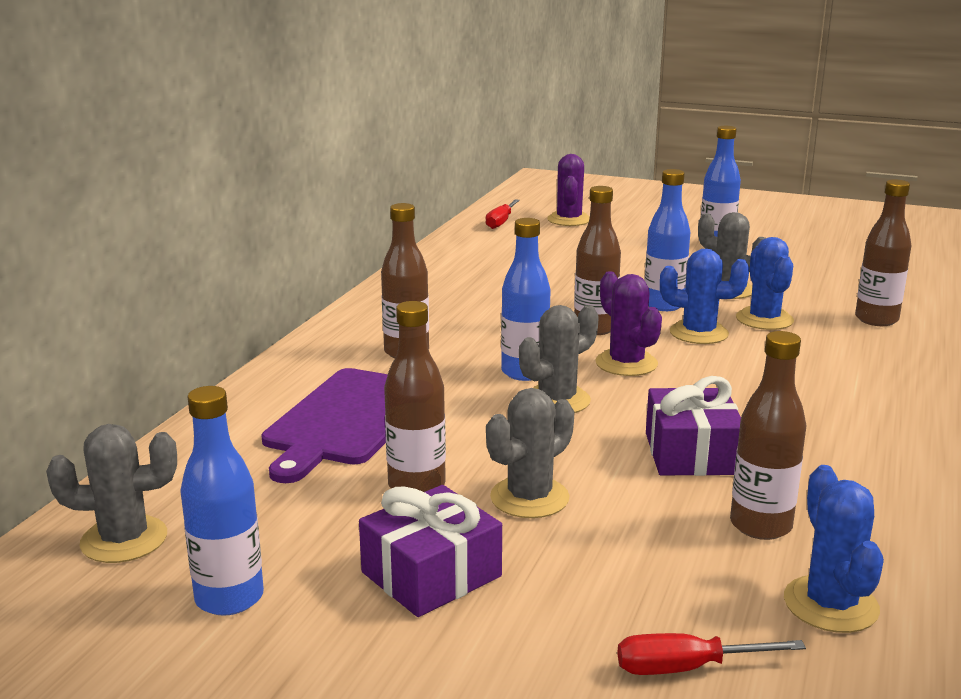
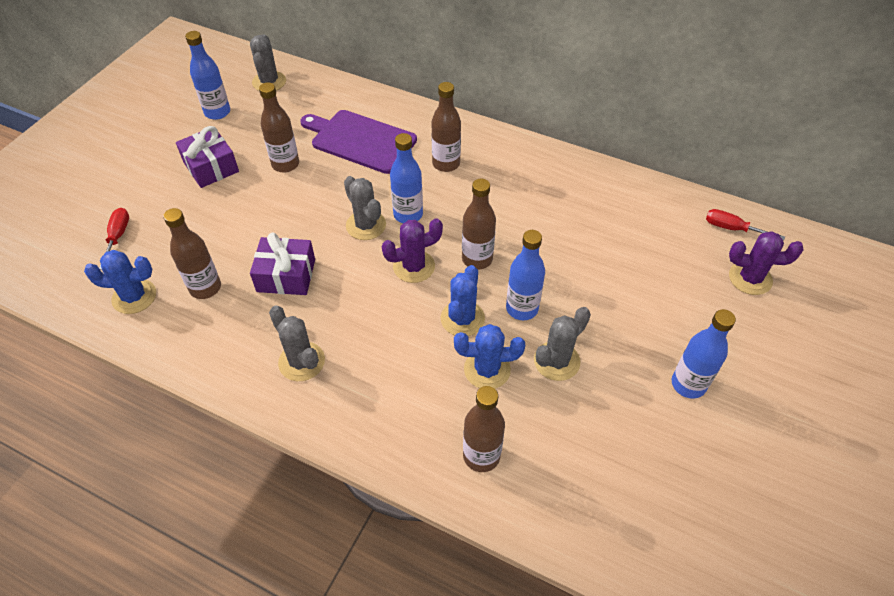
camera: 95 degrees right, 30 degrees up
(529, 498) = (261, 203): grey cactus -> grey cactus (301, 361)

